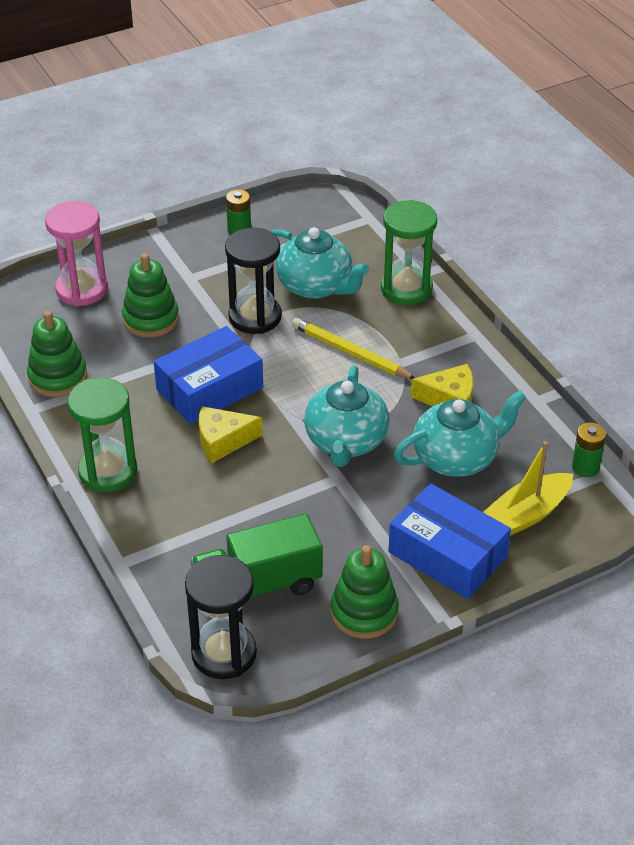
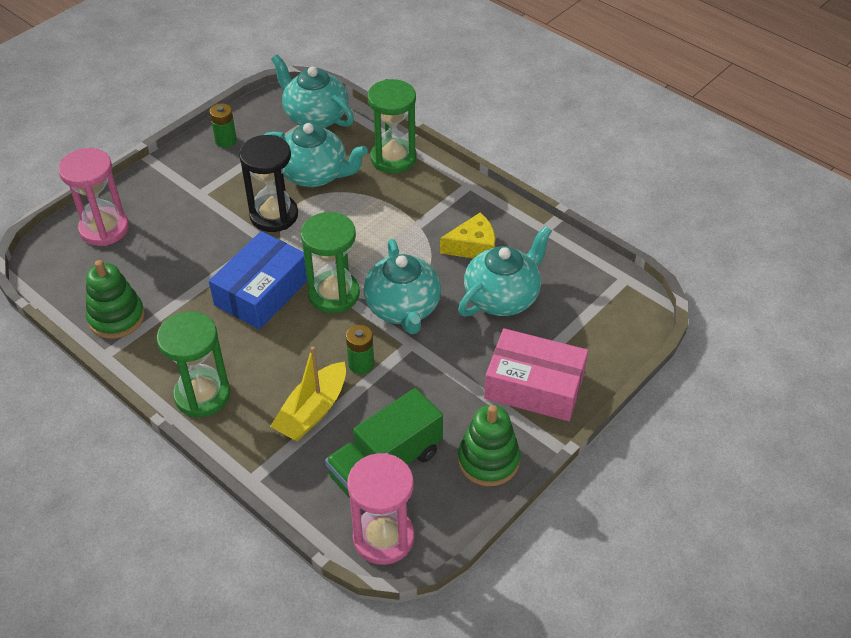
camera: 20 degrees left, 5 degrees up
(151, 319) = (180, 241): green stacking toy -> none
(223, 441) = (295, 337): yellow cheese -> none
(224, 653) = (383, 537): black hourglass -> pink hourglass
(281, 410) = (334, 294): none -> green hourglass
(343, 227) = (315, 116): none -> turquoise teapot
(350, 352) = (371, 227): yellow pencil -> none
(447, 555) = (534, 386): blue box -> pink box
(526, 515) = (582, 331): yellow boat -> yellow boat (312, 411)
(585, 467) = (610, 277): green battery -> green battery (361, 364)

